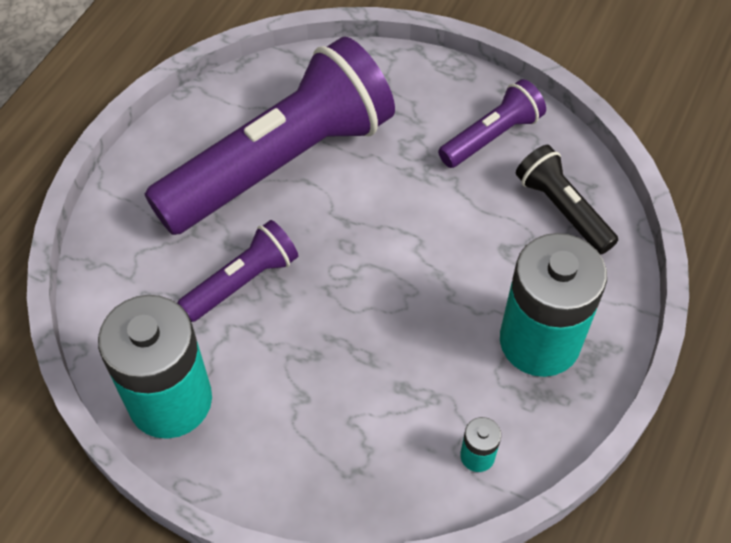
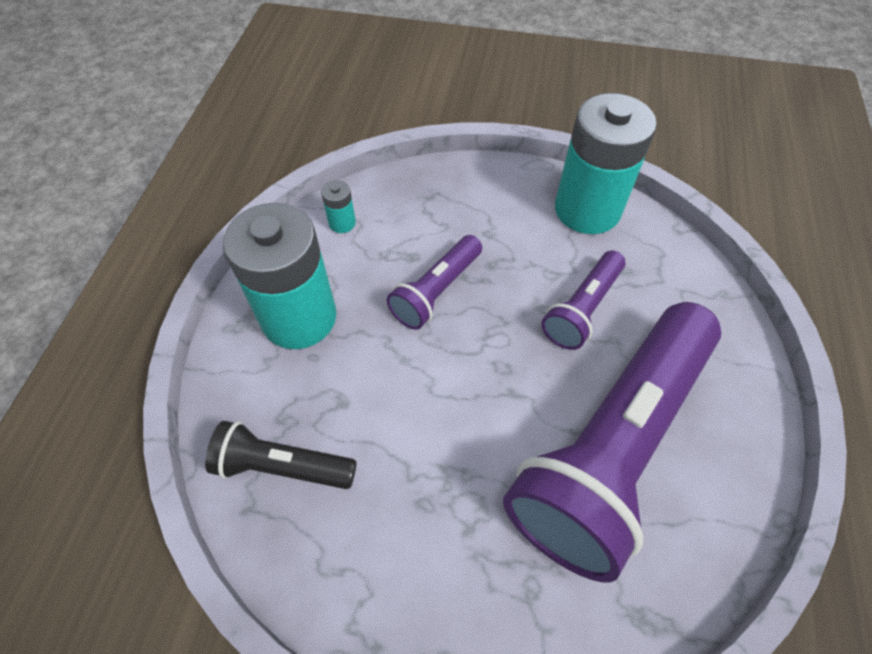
camera: 165 degrees right, 0 degrees up
(492, 136) = (377, 554): purple flashlight -> purple flashlight (436, 291)
(562, 209) = (282, 466): black flashlight -> black flashlight turned 150 degrees clockwise

